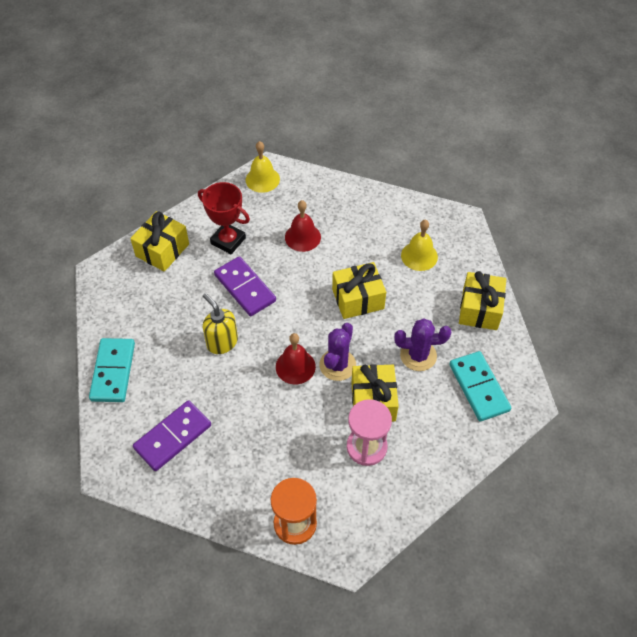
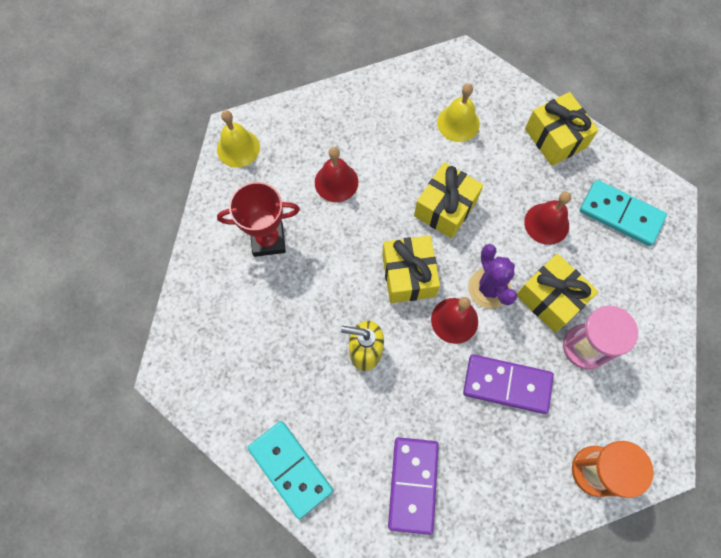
camera: 40 degrees left, 15 degrees up
(162, 250) = (211, 300): yellow gift -> yellow gift (408, 275)
(245, 288) = (333, 277): purple domino -> purple domino (507, 384)
(418, 355) = (546, 223): purple cactus -> red bell

